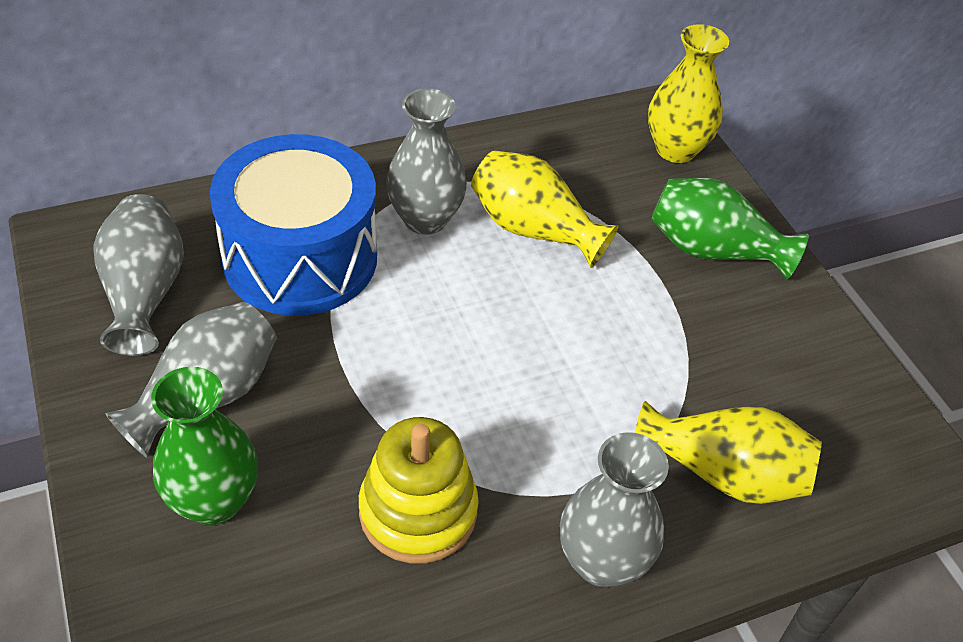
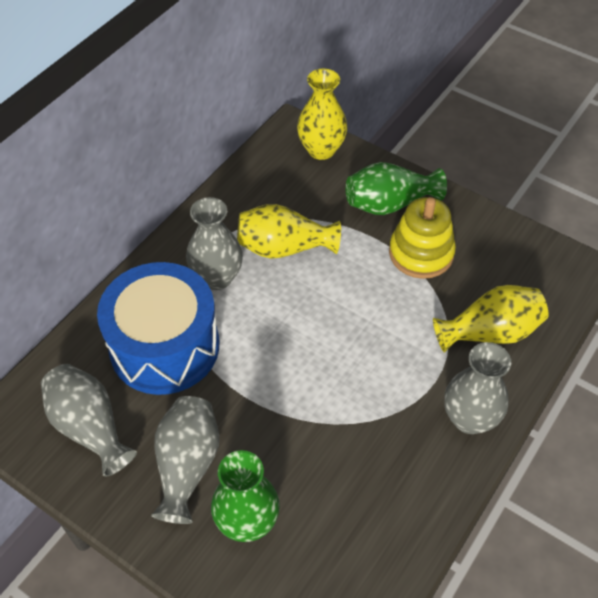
camera: 30 degrees left, 5 degrees up
(418, 511) = (359, 454): yellow stacking toy -> yellow stacking toy (421, 253)

